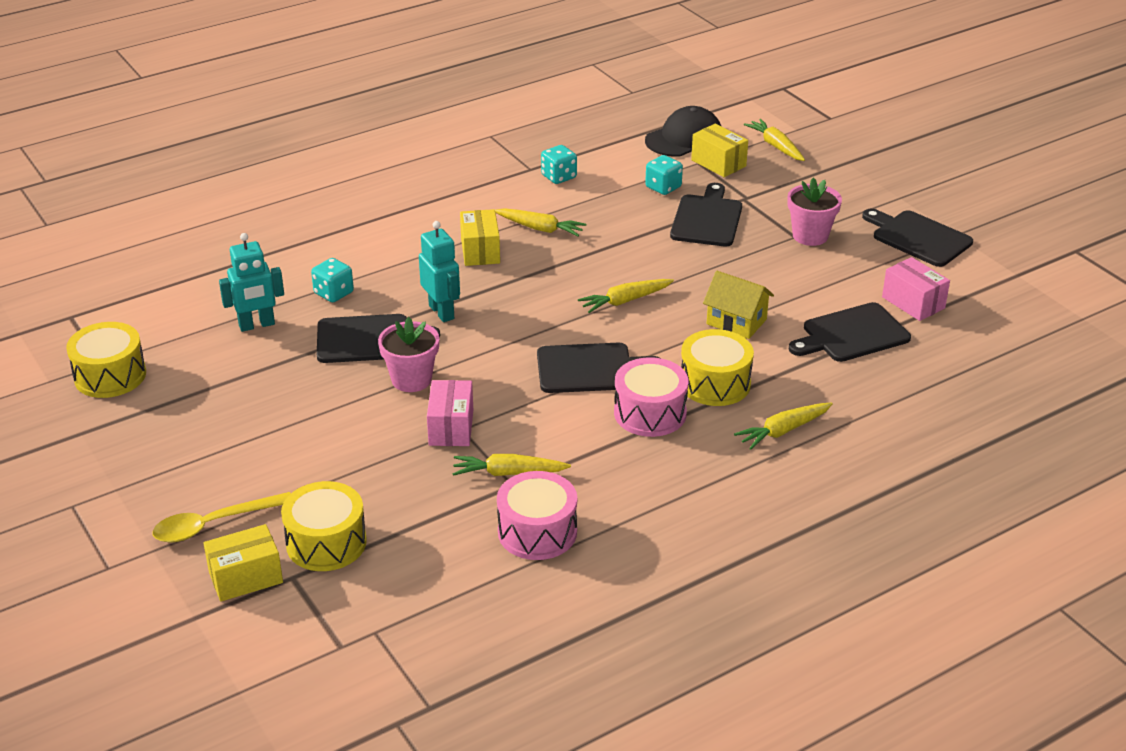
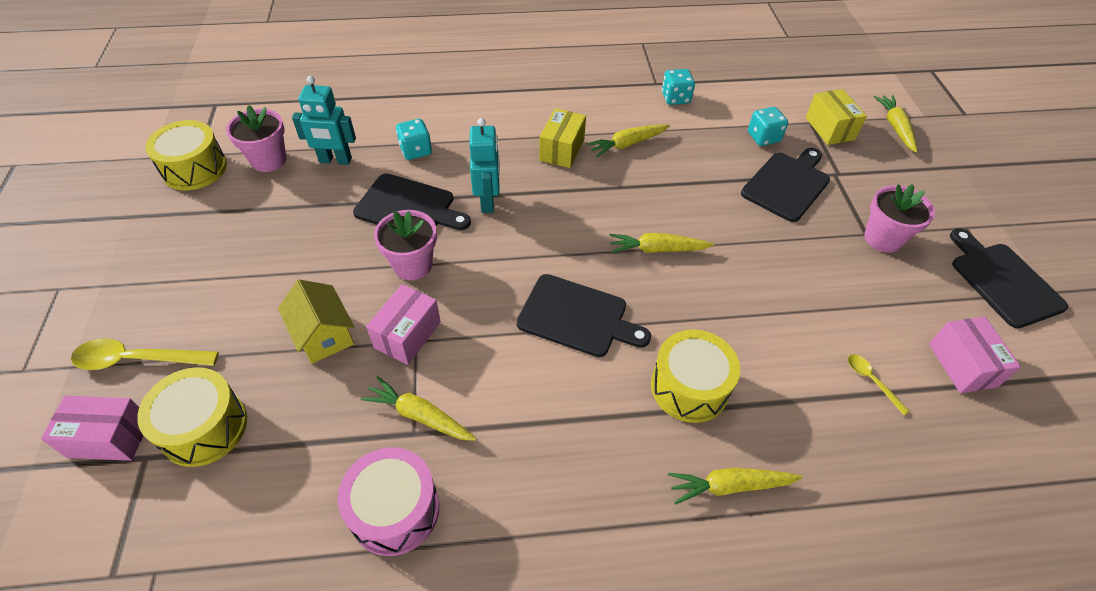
camera: 25 degrees right, 15 degrees up
(184, 345) = (269, 160): none -> pink flower pot
(246, 577) = (109, 438): yellow box -> pink box
(540, 228) = (627, 144): yellow carrot -> yellow carrot turned 105 degrees clockwise
(650, 413) = (602, 398): pink drum -> none
(684, 138) = (810, 94): black cap -> none
(736, 322) = (753, 316): yellow house -> yellow house (323, 335)
(851, 334) = (871, 381): black cutting board -> yellow spoon

